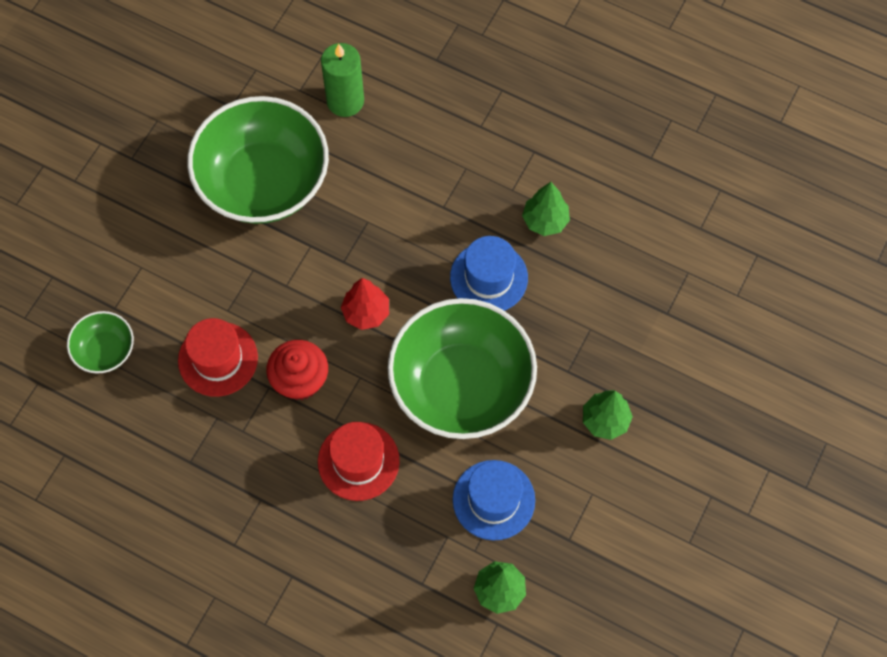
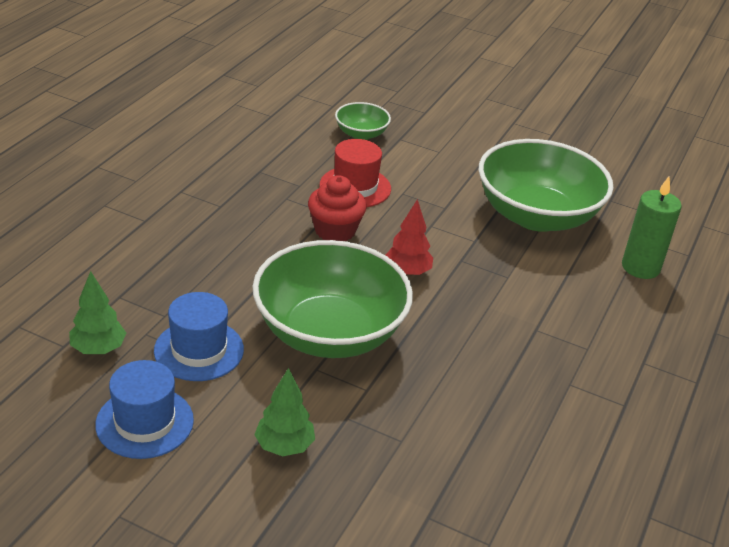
camera: 85 degrees right, 30 degrees down
(358, 461) = (251, 262): red hat -> none
(489, 277) = (457, 359): blue hat -> blue hat (144, 422)
(545, 221) = (536, 409): green tree -> none

